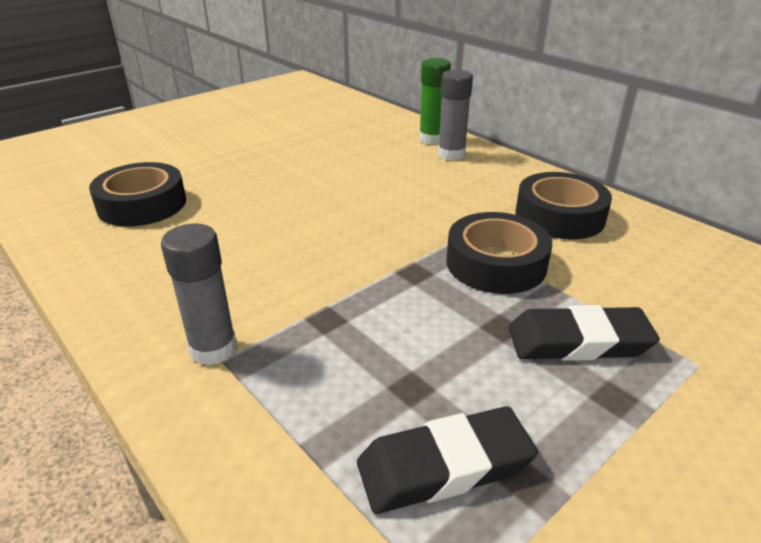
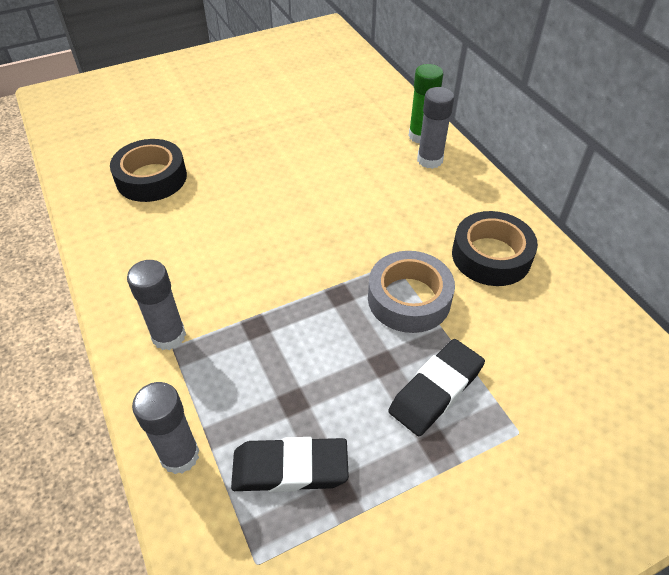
camera: 15 degrees right, 15 degrees up
(277, 486) = (180, 455): none -> grey glue stick
(496, 263) = (409, 299): black tape -> grey tape
(578, 341) = (436, 390): black eraser -> black eraser turned 60 degrees counterclockwise

